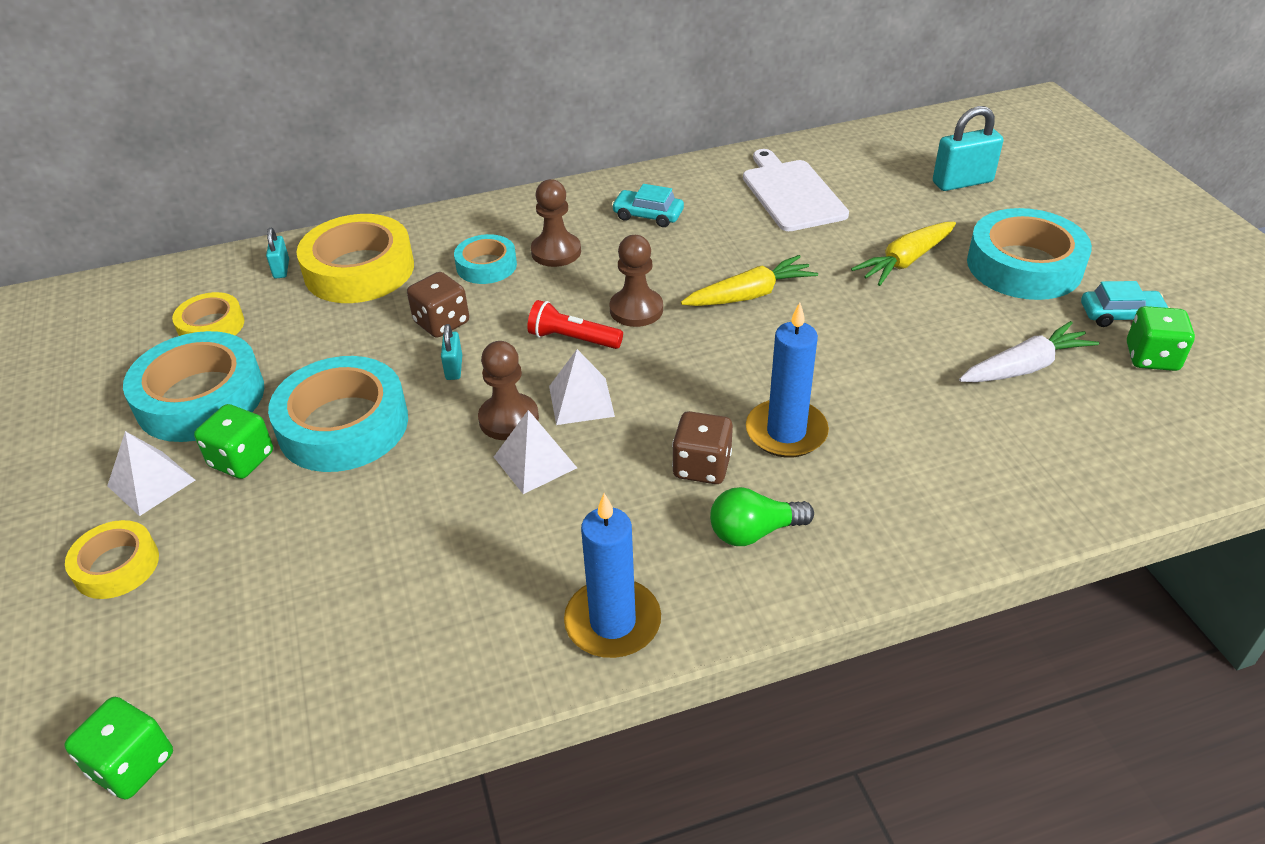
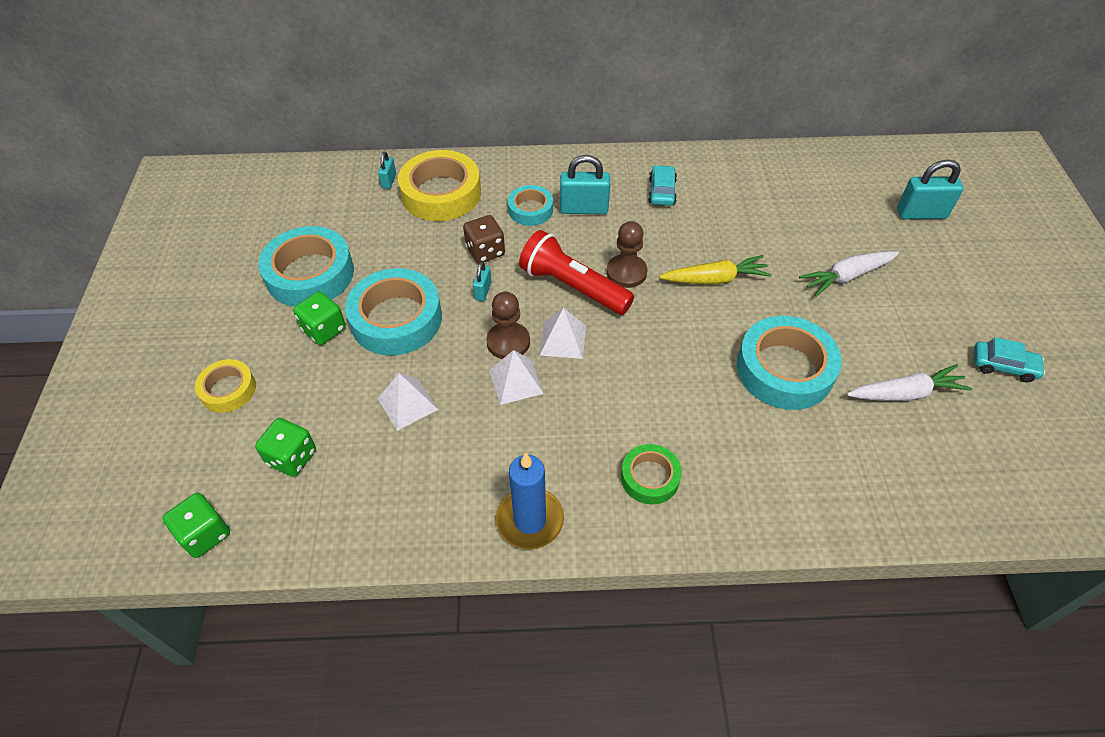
camera: 15 degrees right, 10 degrees up
(151, 482) = (263, 332): white pyramid -> white pyramid (407, 403)
(211, 326) = (331, 218): yellow tape -> none
(556, 252) = (584, 209): brown pawn -> turquoise padlock
(572, 339) = (572, 286): red flashlight -> red flashlight, size x1.69
(648, 215) = (662, 191): turquoise car -> turquoise car turned 60 degrees clockwise
(702, 466) = (631, 415): brown dice -> none
(753, 532) = (650, 477): green light bulb -> green tape
(786, 432) = (701, 403): blue candle -> none
(791, 193) = (779, 195): white cutting board -> none
(905, 261) = (846, 277): yellow carrot -> white carrot
(1024, 265) = (941, 302): turquoise tape -> turquoise tape (784, 369)
(1151, 357) = (1013, 410): green dice -> green dice (292, 457)

